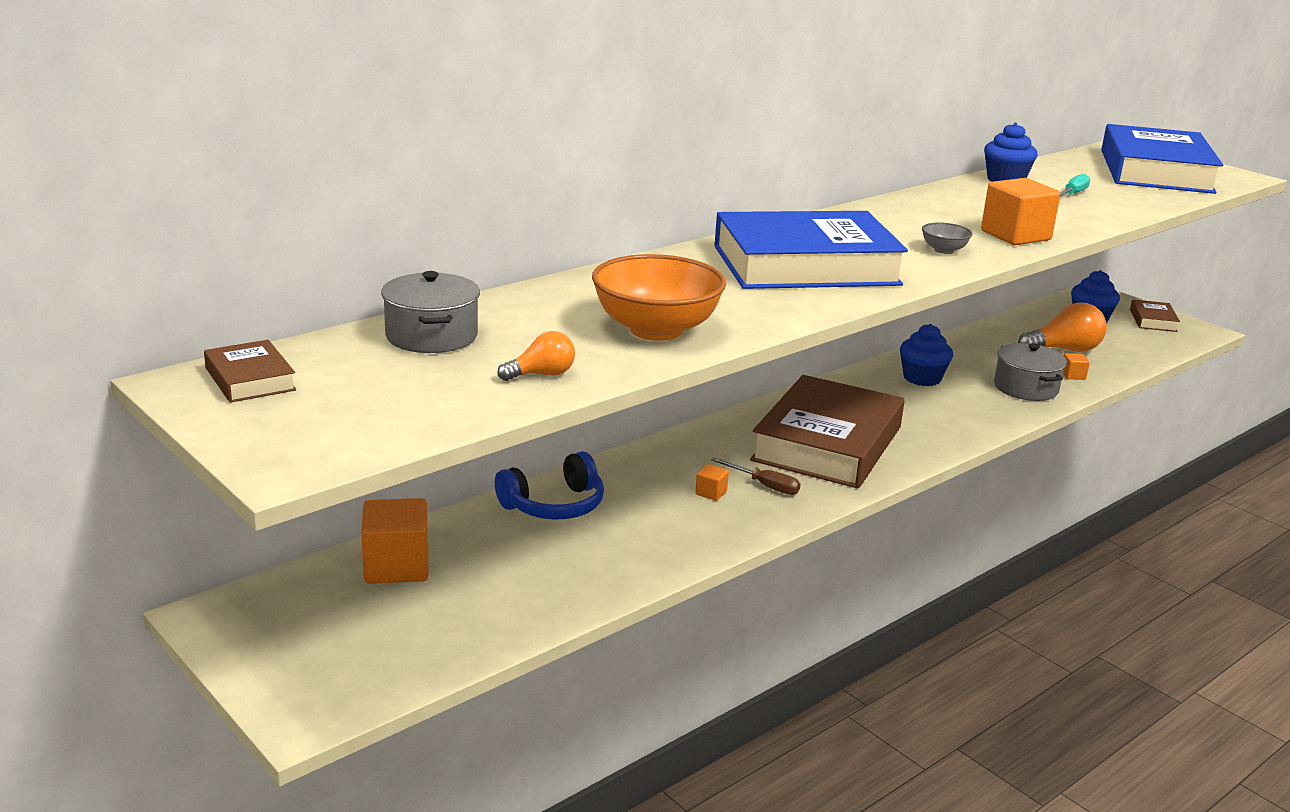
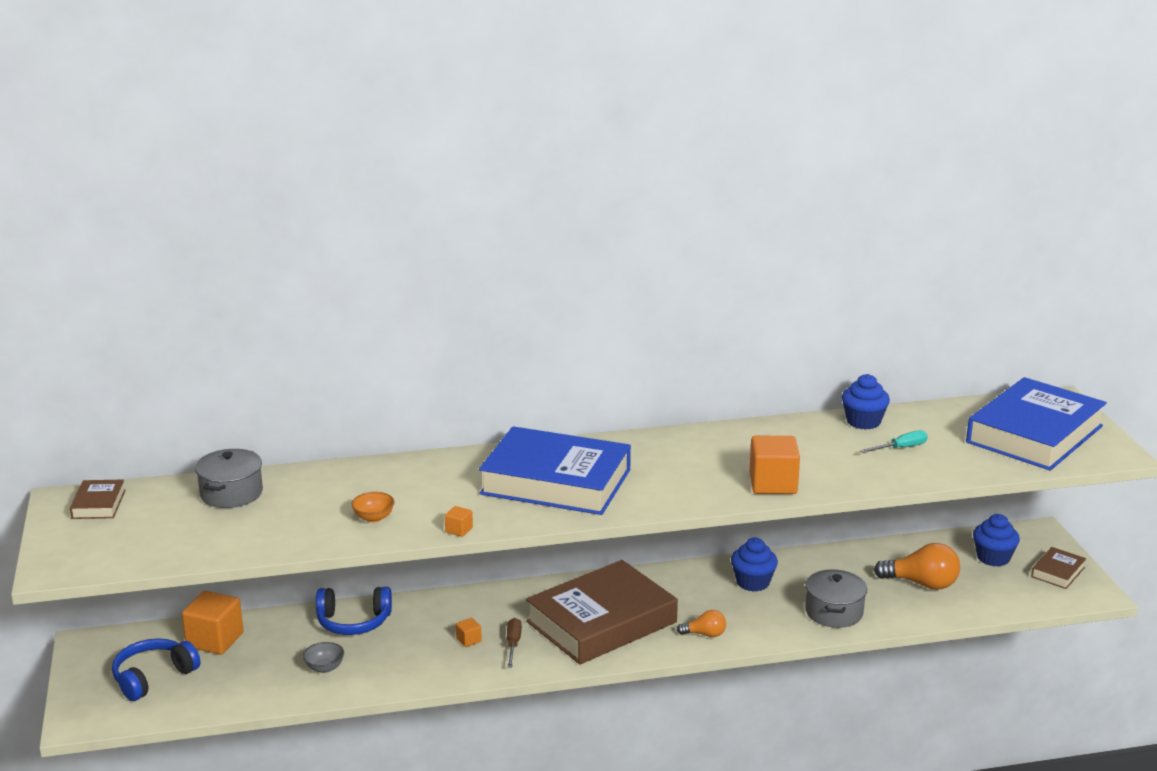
camera: 30 degrees right, 0 degrees up
(358, 632) = (153, 677): none -> blue headphones
(541, 375) = (259, 538): orange light bulb -> orange light bulb (705, 634)
(656, 330) = (373, 518): orange bowl -> orange bowl, size x0.45
(764, 485) = (513, 644): brown screwdriver -> brown screwdriver turned 150 degrees counterclockwise
(944, 250) = (687, 487): grey bowl -> grey bowl (324, 668)
(1073, 375) = (895, 610): orange cube -> orange cube (459, 530)

